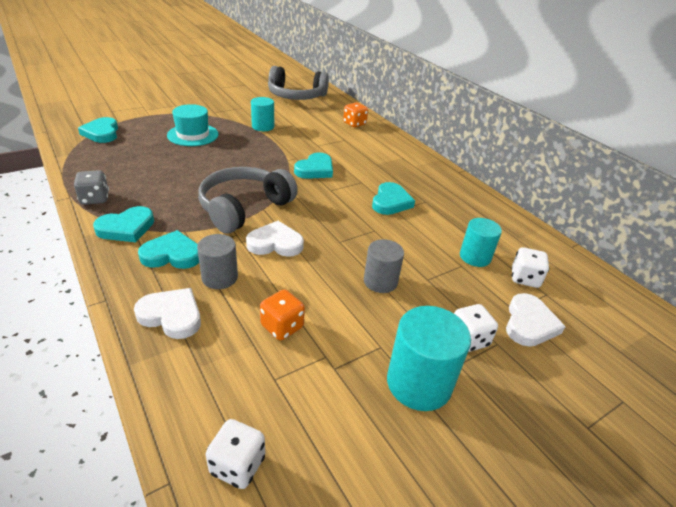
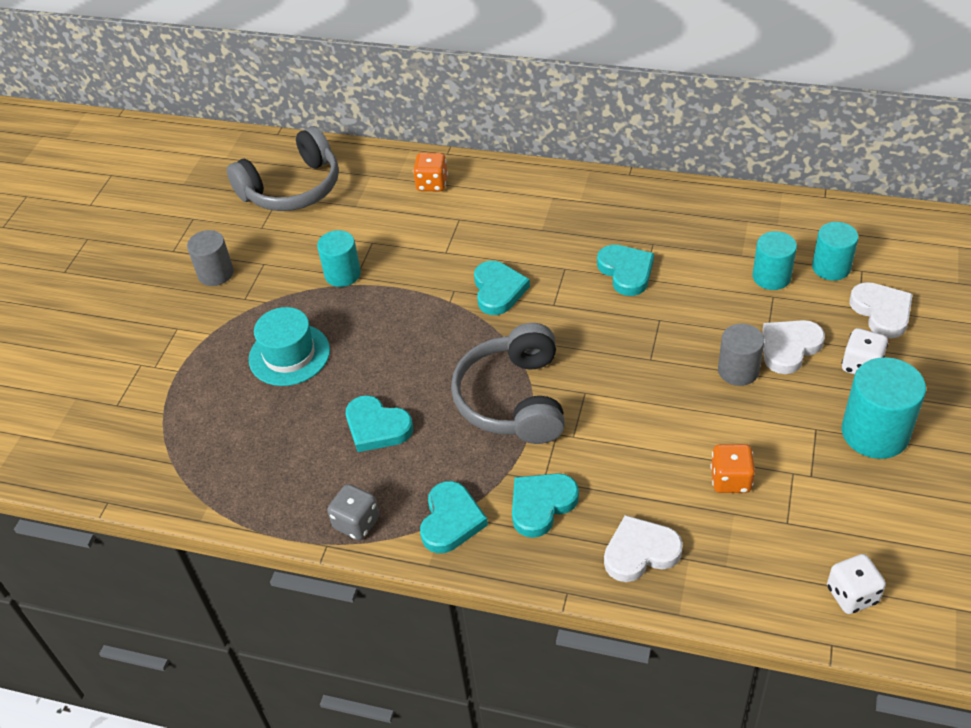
camera: 35 degrees left, 10 degrees up
(102, 133) = (180, 445): turquoise heart -> turquoise heart (377, 427)
(219, 277) = (617, 486): grey cylinder -> grey cylinder (215, 273)
(275, 243) = (604, 411): white heart -> white heart (789, 348)
(524, 278) = (831, 267): white dice -> turquoise cylinder

